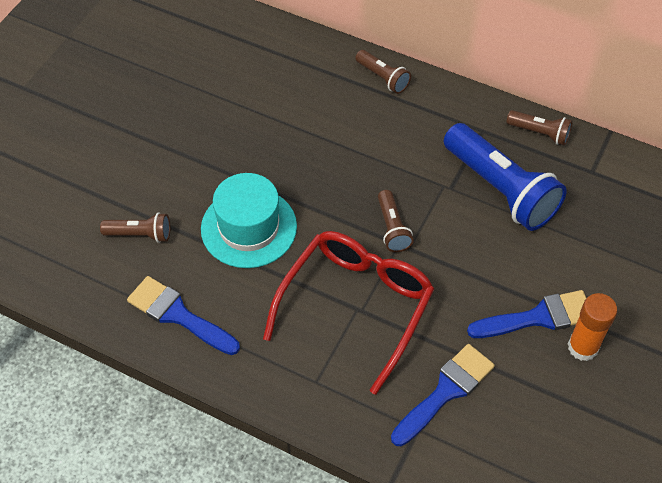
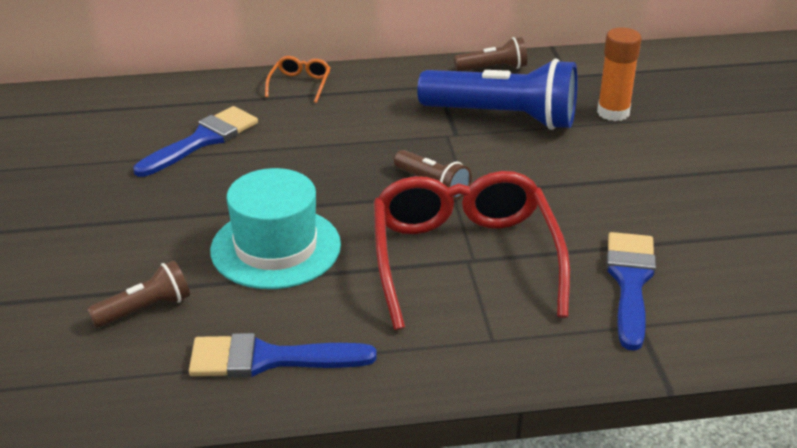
camera: 35 degrees left, 20 degrees down
(383, 78) = (300, 84): brown flashlight -> orange glasses
(538, 317) = (644, 189): blue brush -> blue brush (202, 140)
(583, 347) = (708, 192): orange glue stick -> orange glue stick (613, 112)

